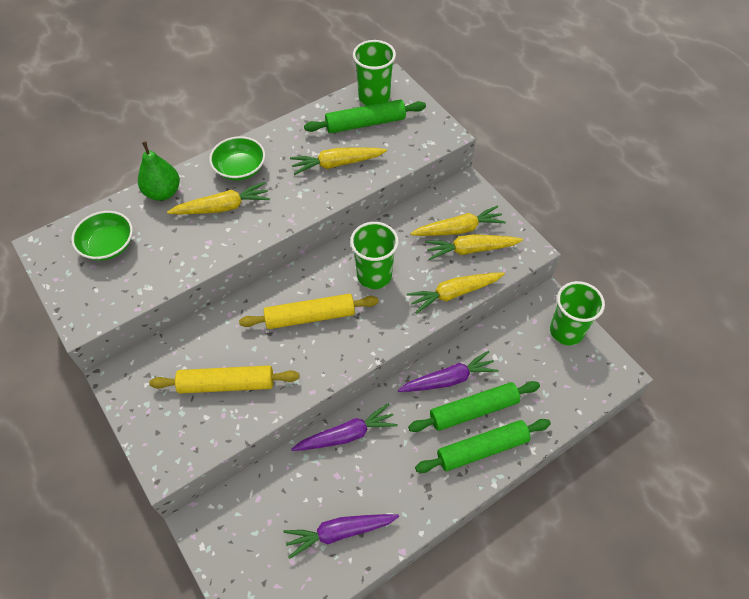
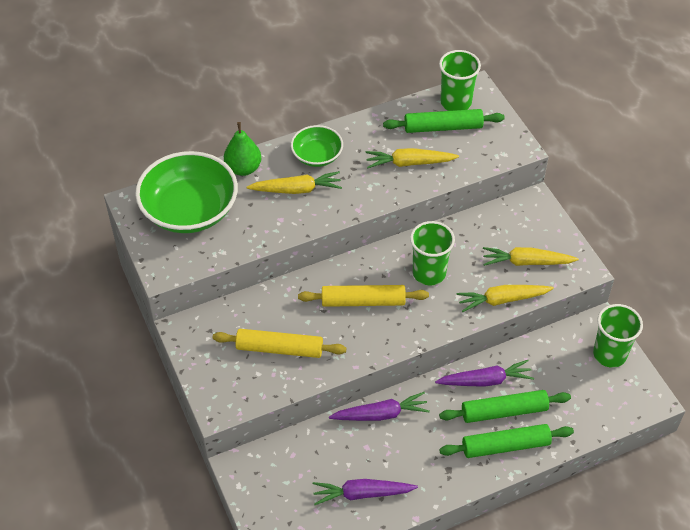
camera: 10 degrees right, 5 degrees down
(108, 245) = (190, 210): green bowl -> green bowl, size x1.85
(458, 229) = (518, 241): yellow carrot -> none

